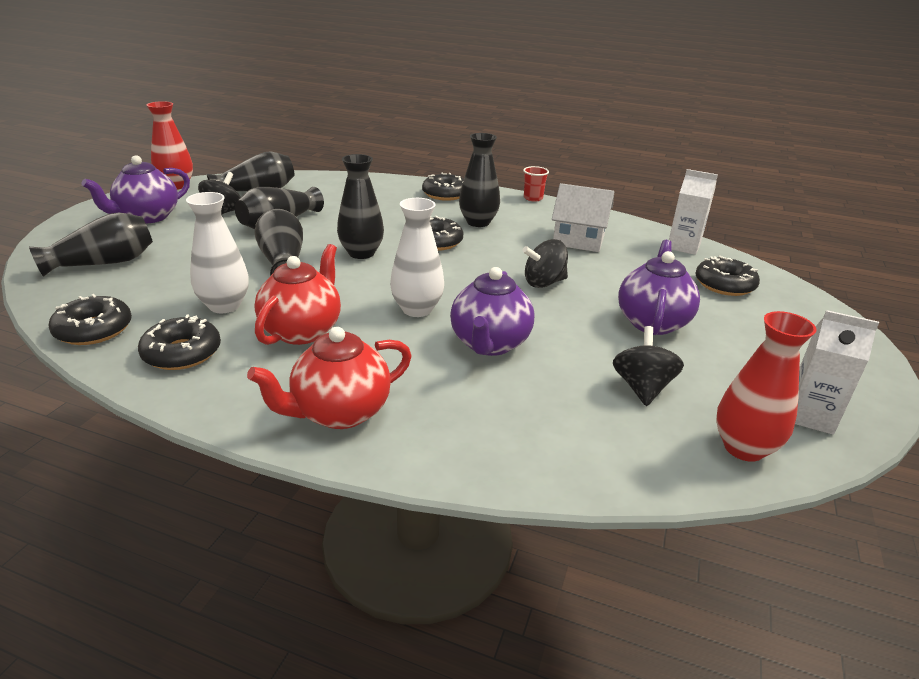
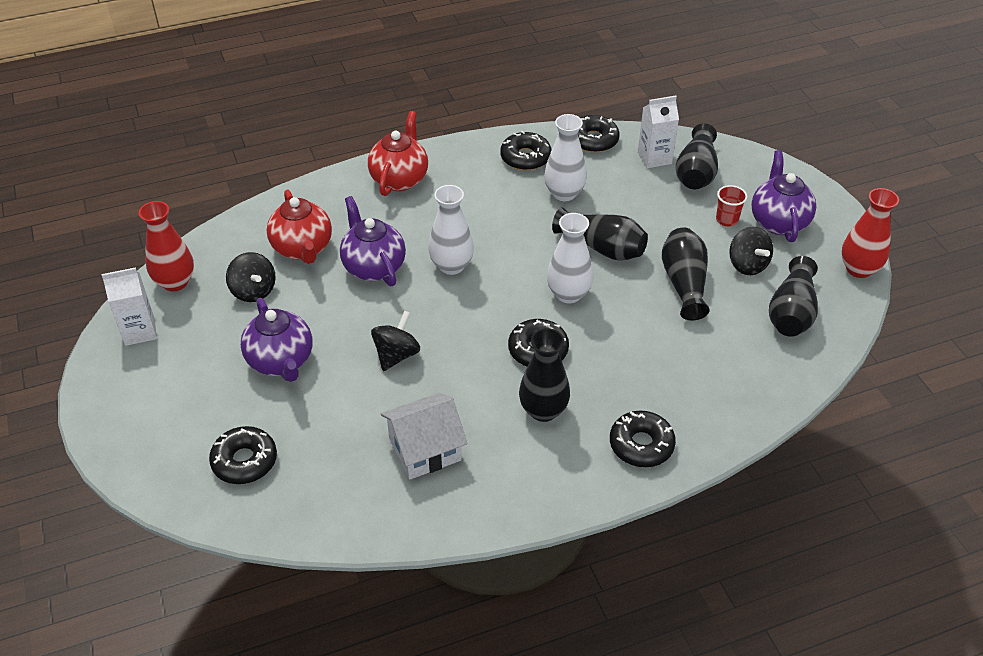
camera: 140 degrees right, 15 degrees up
(302, 331) = (492, 207): red teapot -> red teapot (303, 249)
(361, 253) = (568, 294): black vase -> white vase
(533, 198) = (550, 512): red cup -> red cup (727, 220)
(683, 246) = (315, 515): white carton -> white carton (654, 158)

